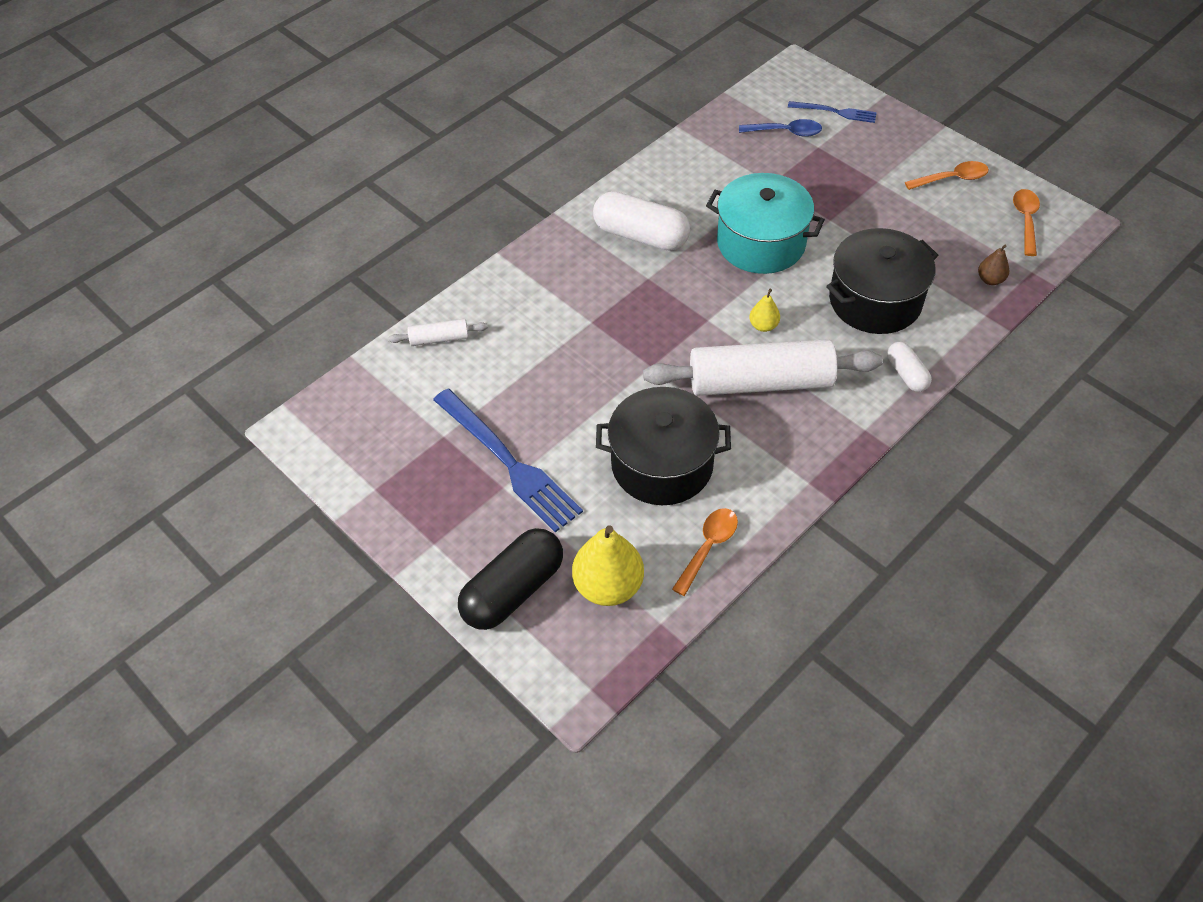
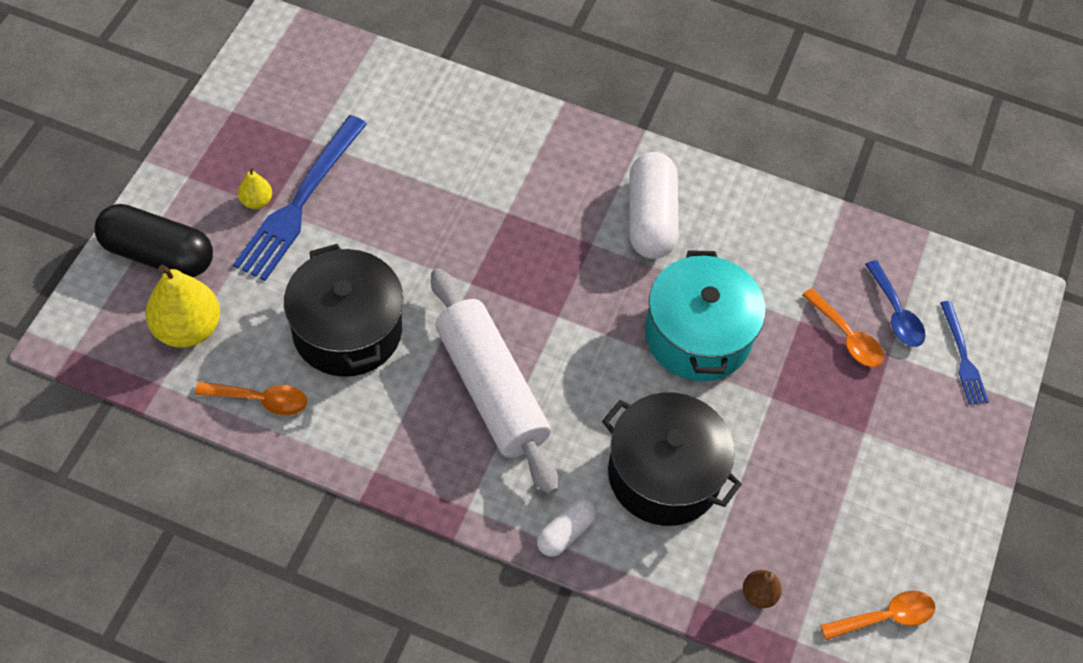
camera: 60 degrees right, 5 degrees up
(439, 339) = (427, 94): white rolling pin -> none
(763, 326) = (573, 371): yellow pear -> yellow pear (256, 201)
(952, 179) = (915, 515): orange spoon -> orange spoon (846, 336)

